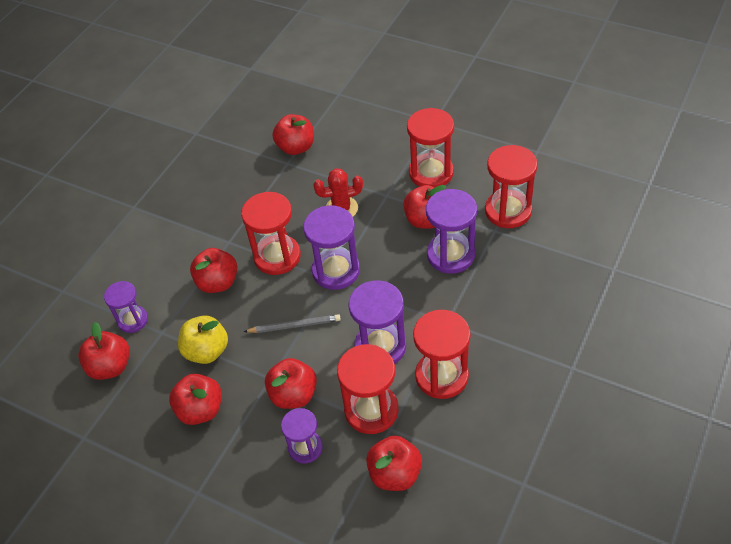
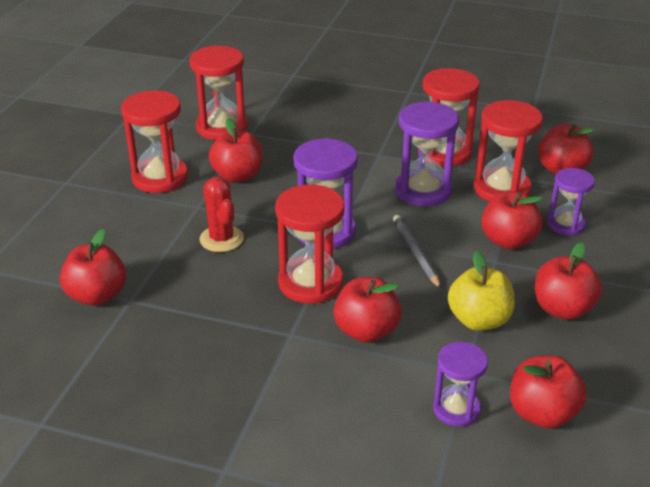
camera: 105 degrees left, 15 degrees down
(450, 255) = (288, 157): purple hourglass -> none

